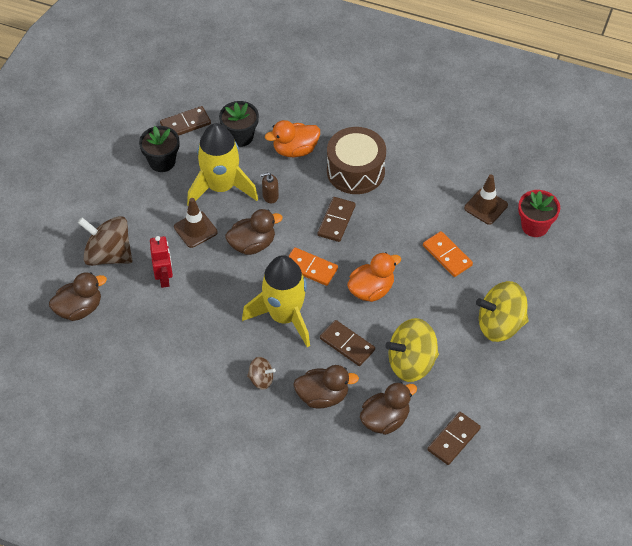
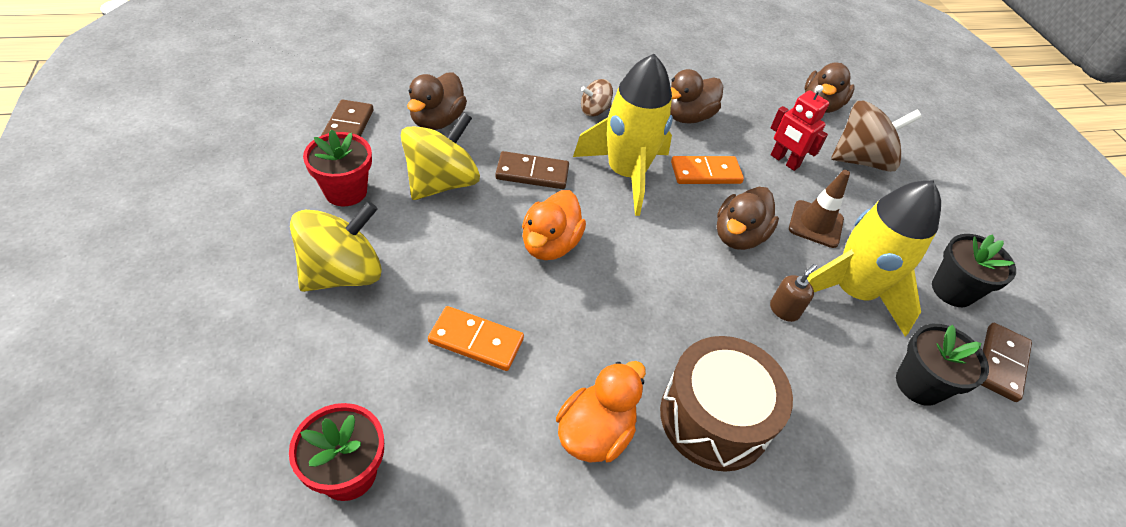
camera: 140 degrees right, 5 degrees down
(295, 150) = (829, 405): orange duck -> orange duck (595, 432)
(310, 268) = (646, 238): orange domino -> orange domino (705, 173)
(323, 396) = (520, 118): brown duck -> brown duck (687, 116)
(336, 221) = (670, 317): brown domino -> none
(476, 383) = (346, 191): none -> red flower pot
(485, 206) = (459, 466): brown traffic cone -> none

